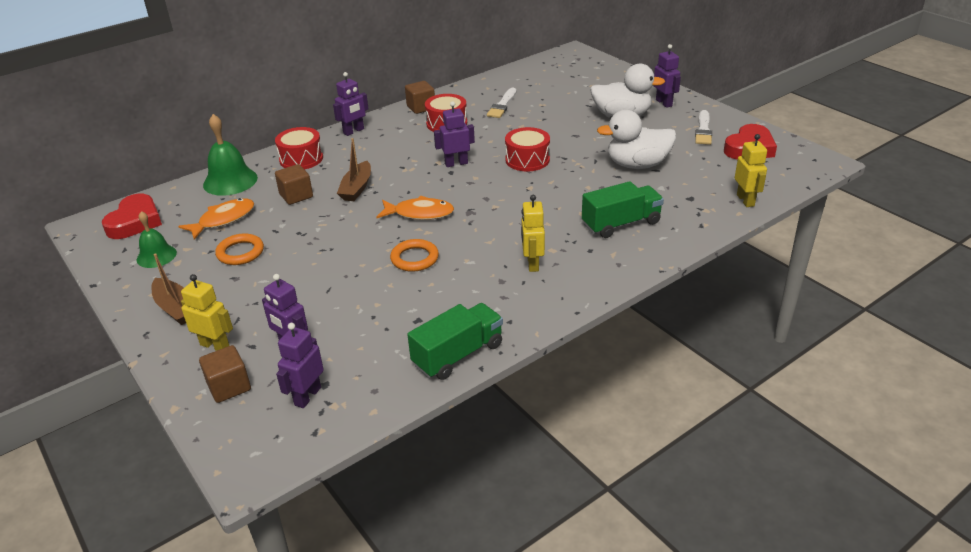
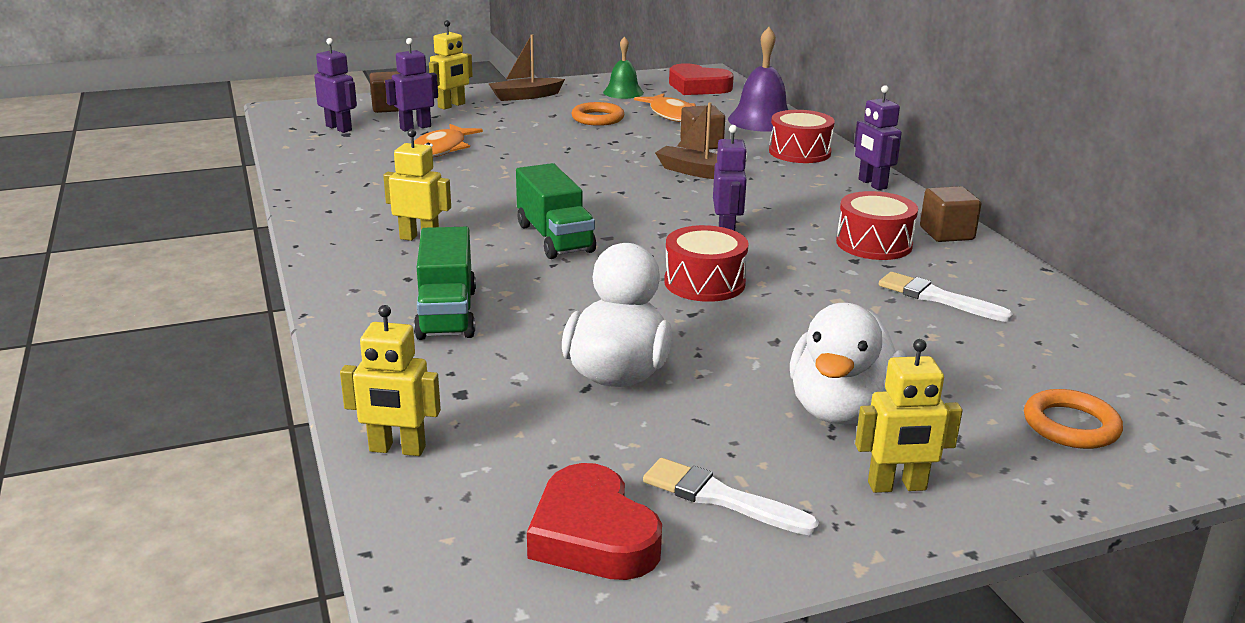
camera: 105 degrees right, 10 degrees down
(230, 181) = (761, 120): green bell -> purple bell
(414, 258) = (503, 183): orange ring -> orange ring (1070, 425)
(419, 213) = (602, 196): orange fish -> orange fish (441, 149)
(458, 355) = (310, 182): green truck -> green truck (554, 238)
(664, 103) = (897, 486): purple robot -> yellow robot

